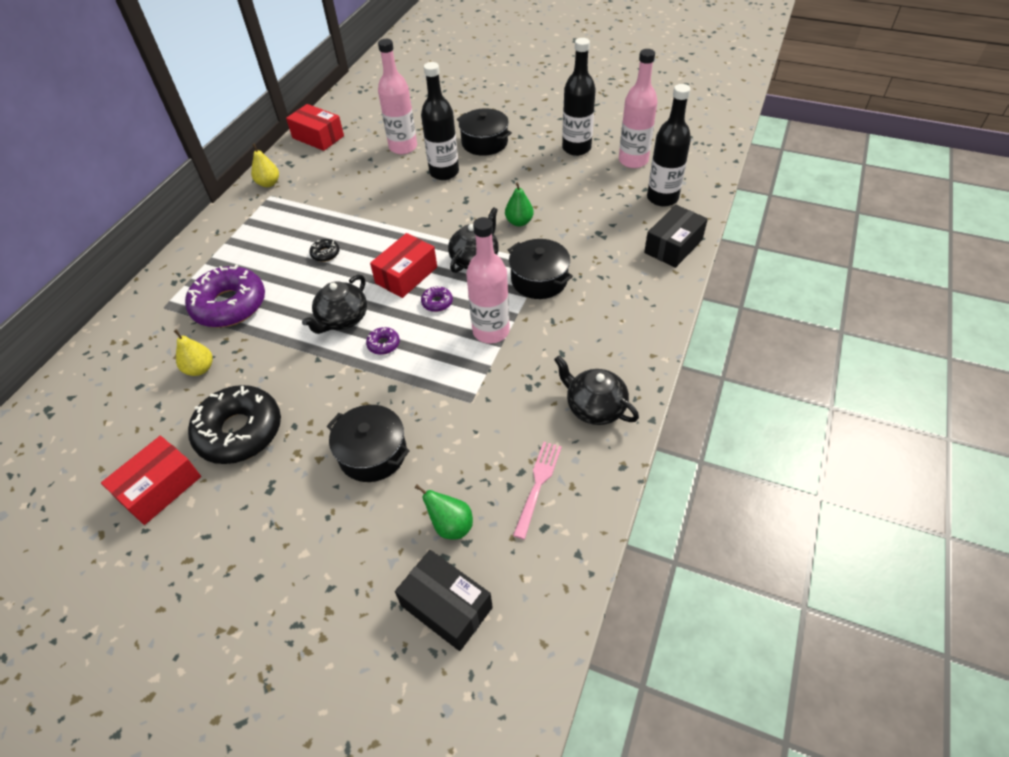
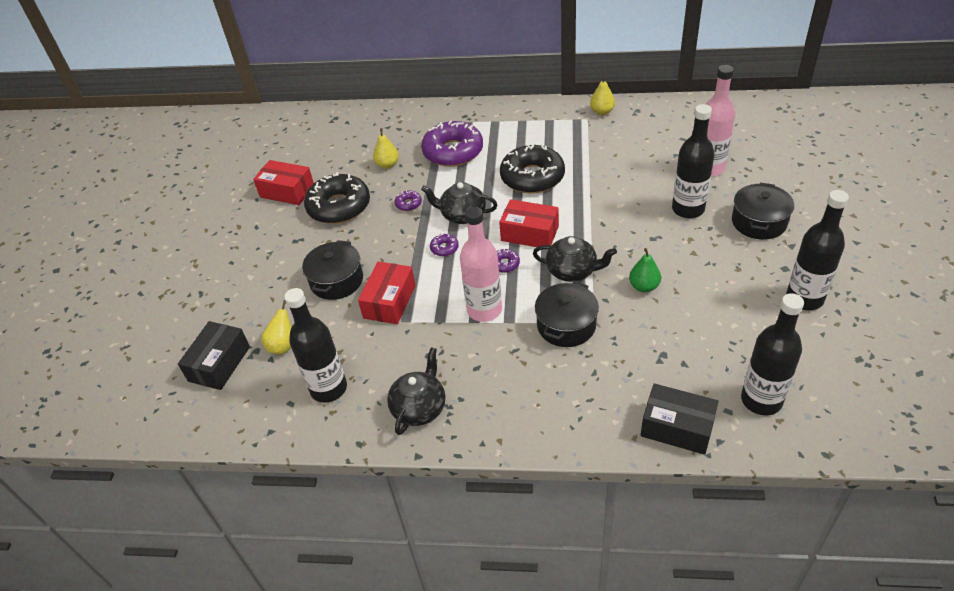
camera: 75 degrees right, 5 degrees down
(288, 361) = (408, 204): none -> purple donut
(318, 137) = (685, 112): red box -> red box (389, 301)
(325, 254) = (532, 177): black donut -> black donut, size x2.42
(451, 525) = (283, 346): green pear -> yellow pear
(538, 485) = (329, 388): pink fork -> black bottle
(633, 160) = (818, 356): pink bottle -> none

